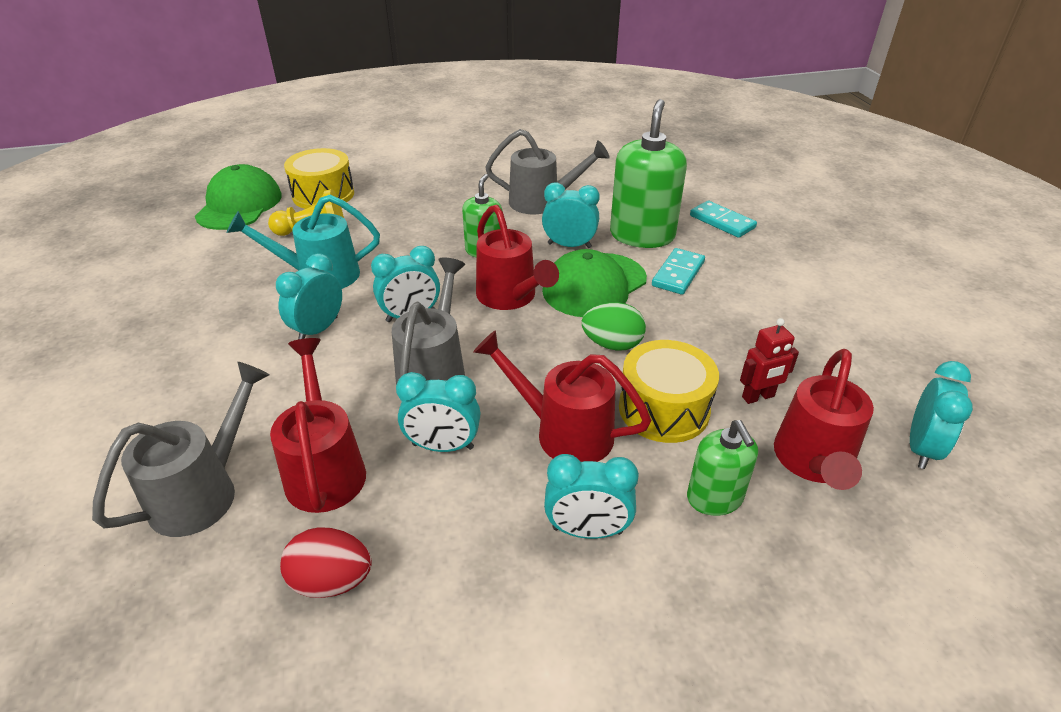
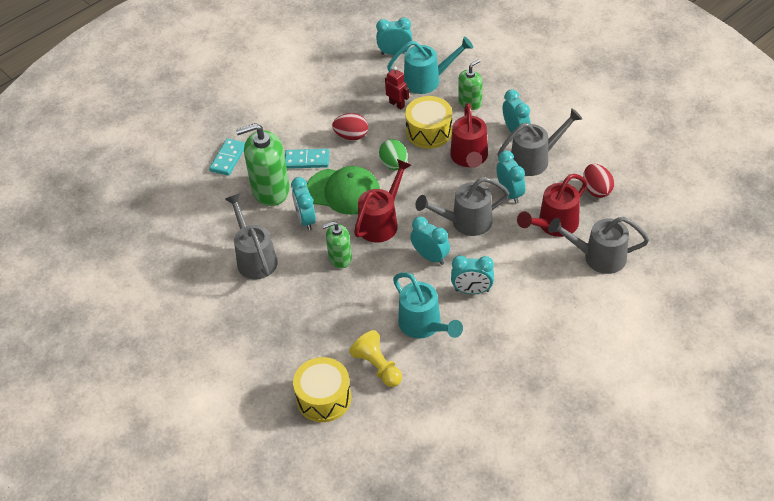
camera: 115 degrees left, 10 degrees up
(239, 205) = (373, 443): green cap -> none
(490, 523) = (535, 159): none -> grey watering can
(705, 325) = (351, 136): none -> red egg
(813, 463) = (428, 80): red watering can -> turquoise watering can

